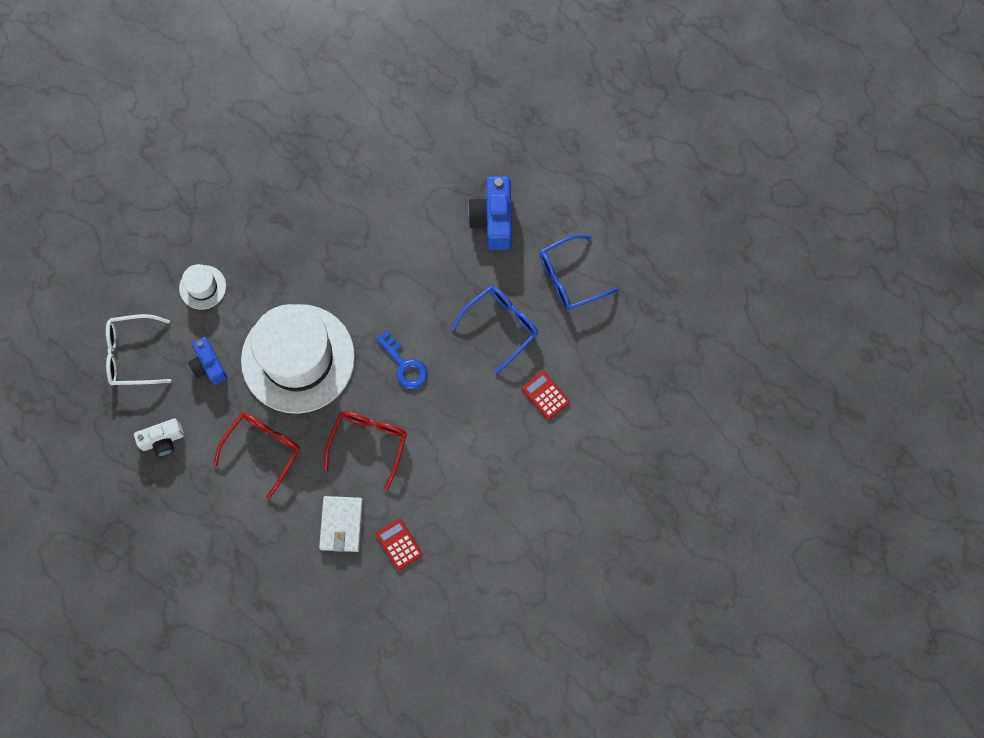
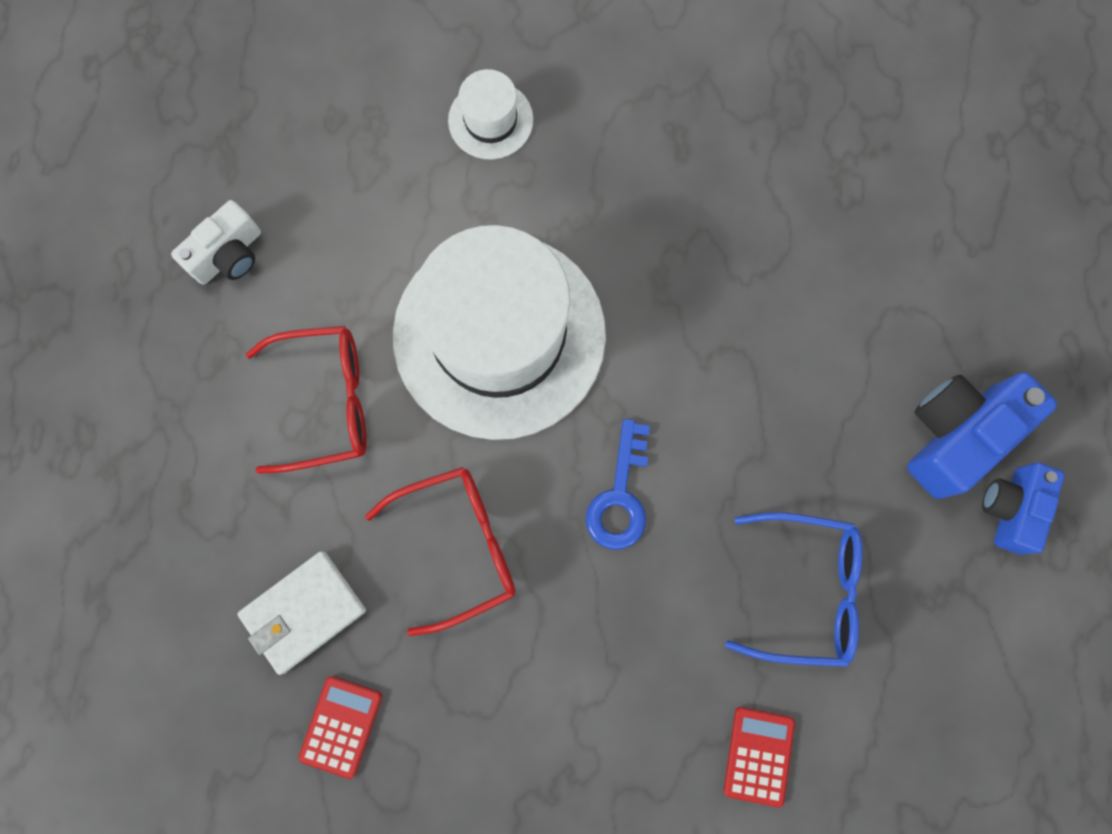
camera: 50 degrees right, 5 degrees up
(133, 354) = (318, 113): white glasses -> none
(163, 440) = (229, 255): white camera -> white camera turned 75 degrees counterclockwise
(209, 365) = (386, 224): blue camera -> blue camera (1010, 508)
(570, 278) = (976, 632): blue glasses -> none

